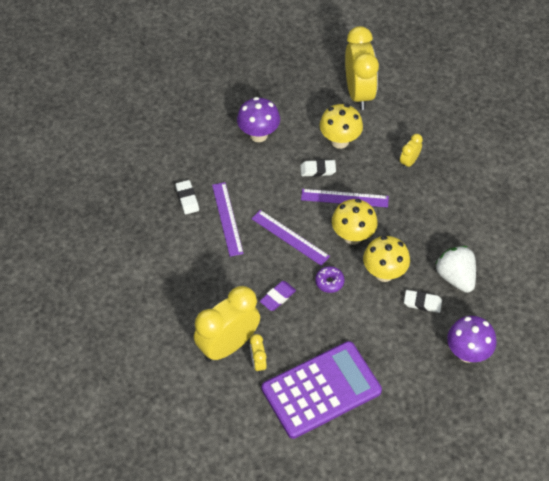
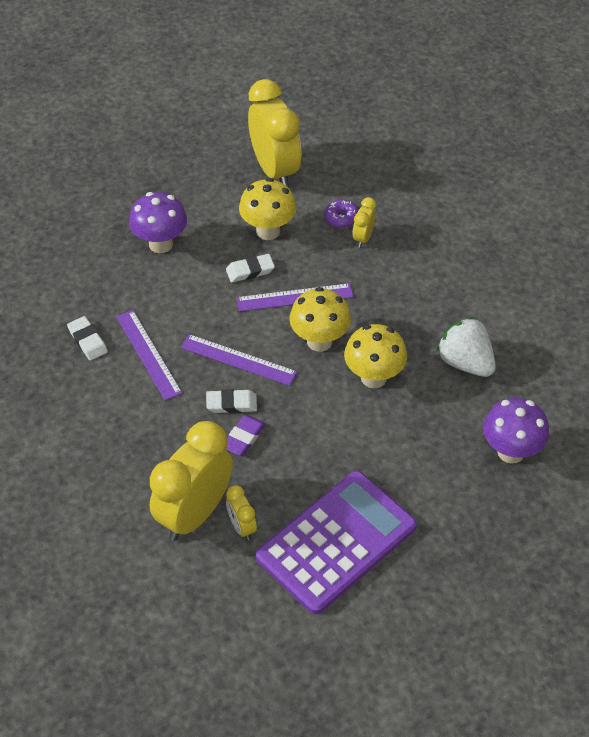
camera: 15 degrees left, 5 degrees down
(329, 282) = (306, 403): purple donut -> purple donut (341, 218)
(422, 303) = (434, 403): white eraser -> white eraser (231, 404)

